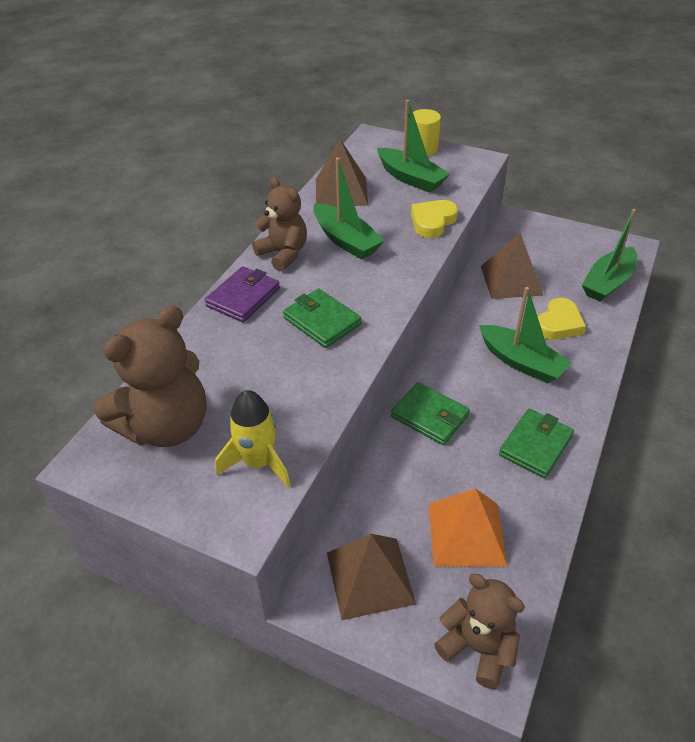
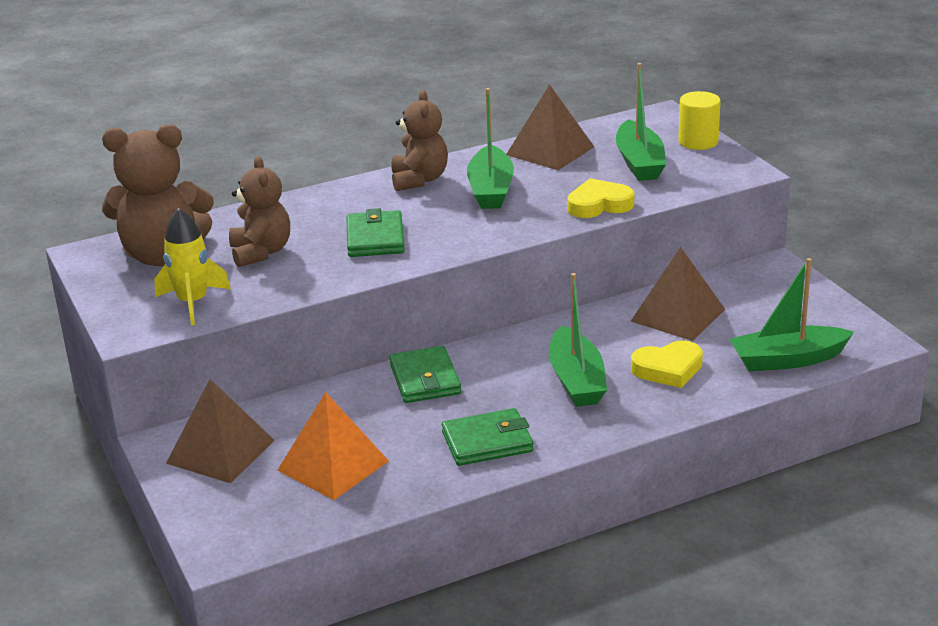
camera: 40 degrees right, 15 degrees down
(243, 297) = (338, 198): purple wallet -> none
(477, 647) = (236, 529): brown teddy bear -> brown teddy bear (261, 252)

